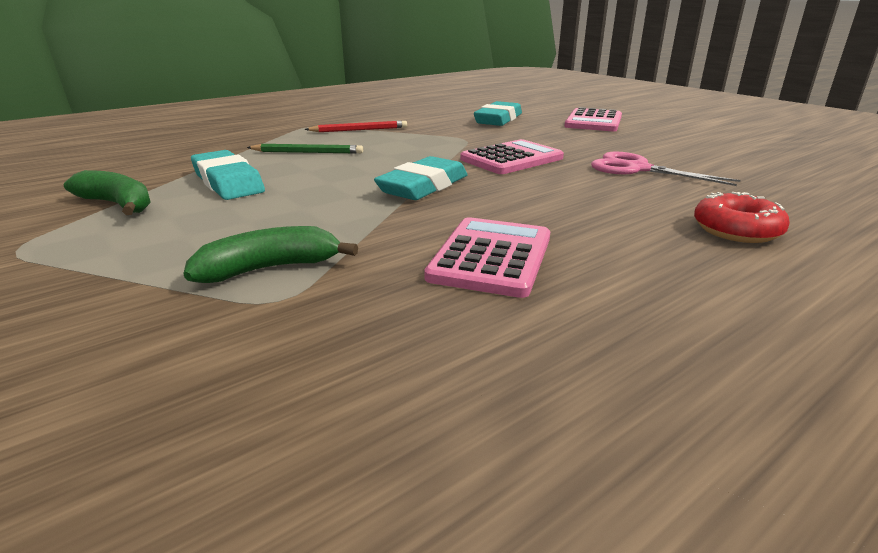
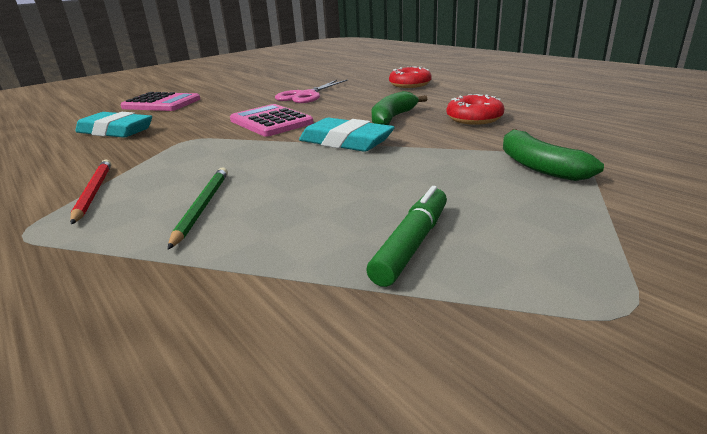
camera: 90 degrees left, 0 degrees up
(118, 204) = (439, 293): green banana -> green banana (392, 118)
(182, 201) = (411, 244): none -> green marker
(228, 182) = (333, 232): turquoise eraser -> none
(491, 257) = (474, 118): pink calculator -> red donut

